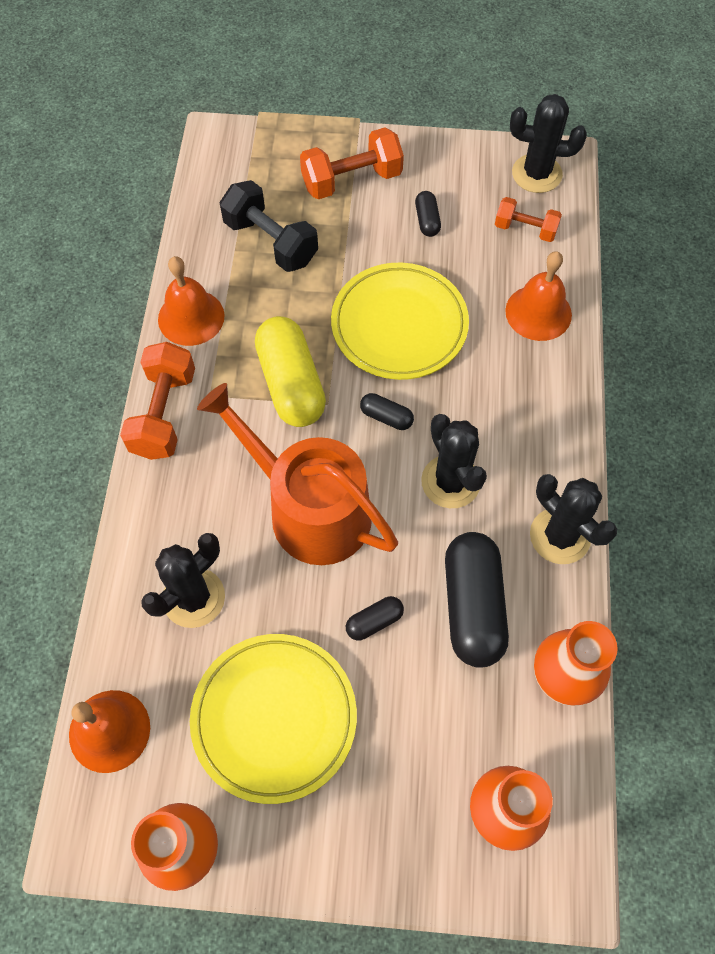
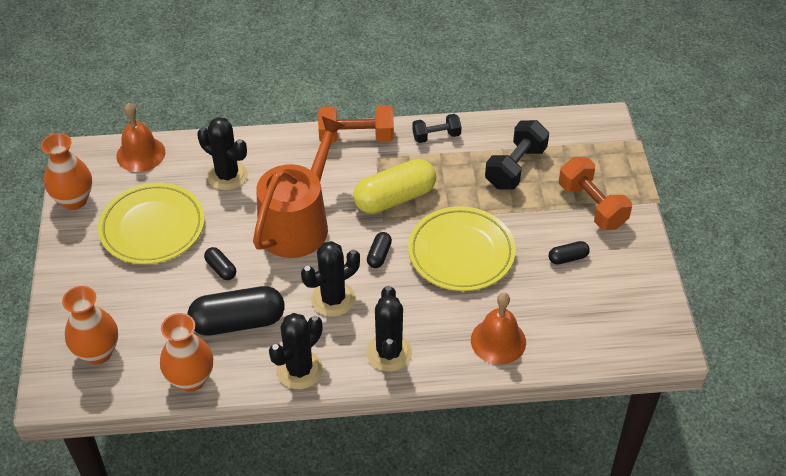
camera: 80 degrees right, 15 degrees down
(191, 317) = (436, 136): orange bell -> black dumbbell
(525, 229) = (581, 325): orange dumbbell -> none
(536, 174) = (645, 328): black cactus -> black cactus (389, 352)

